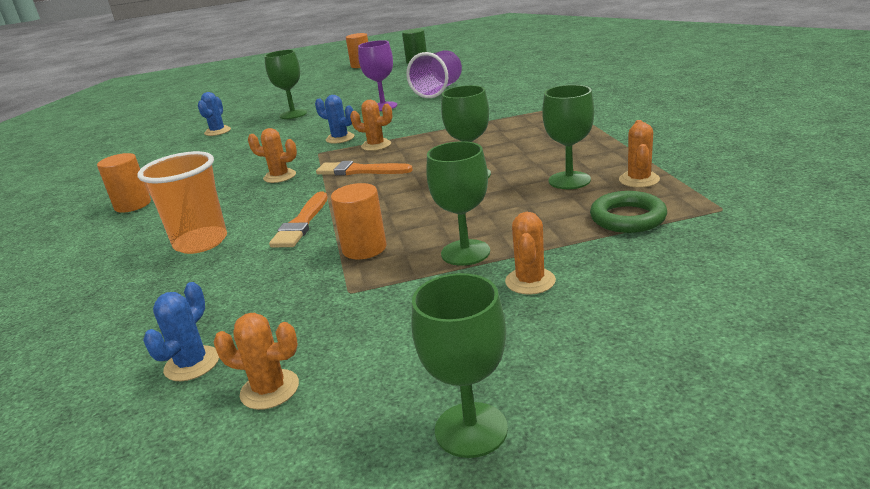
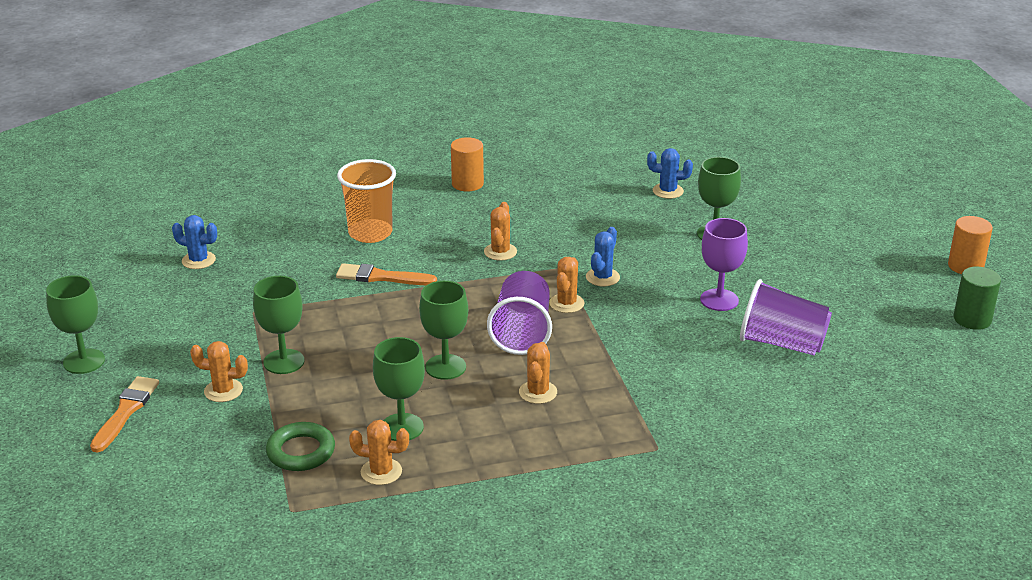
camera: 85 degrees right, 5 degrees up
(270, 389) = (157, 292): orange cactus -> orange cactus (538, 392)
(359, 171) = (492, 298): orange brush -> orange brush (126, 411)
(364, 248) = (317, 312): orange cylinder -> none
(418, 155) = (522, 332): none -> purple cup

